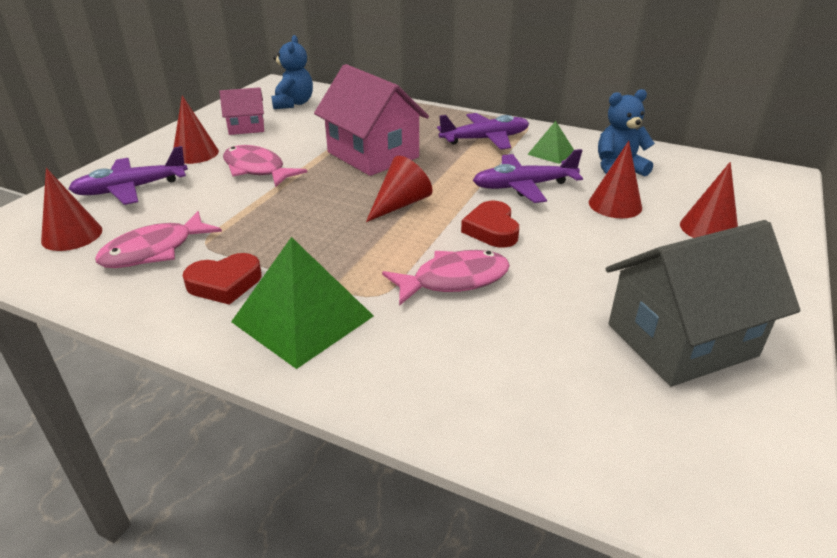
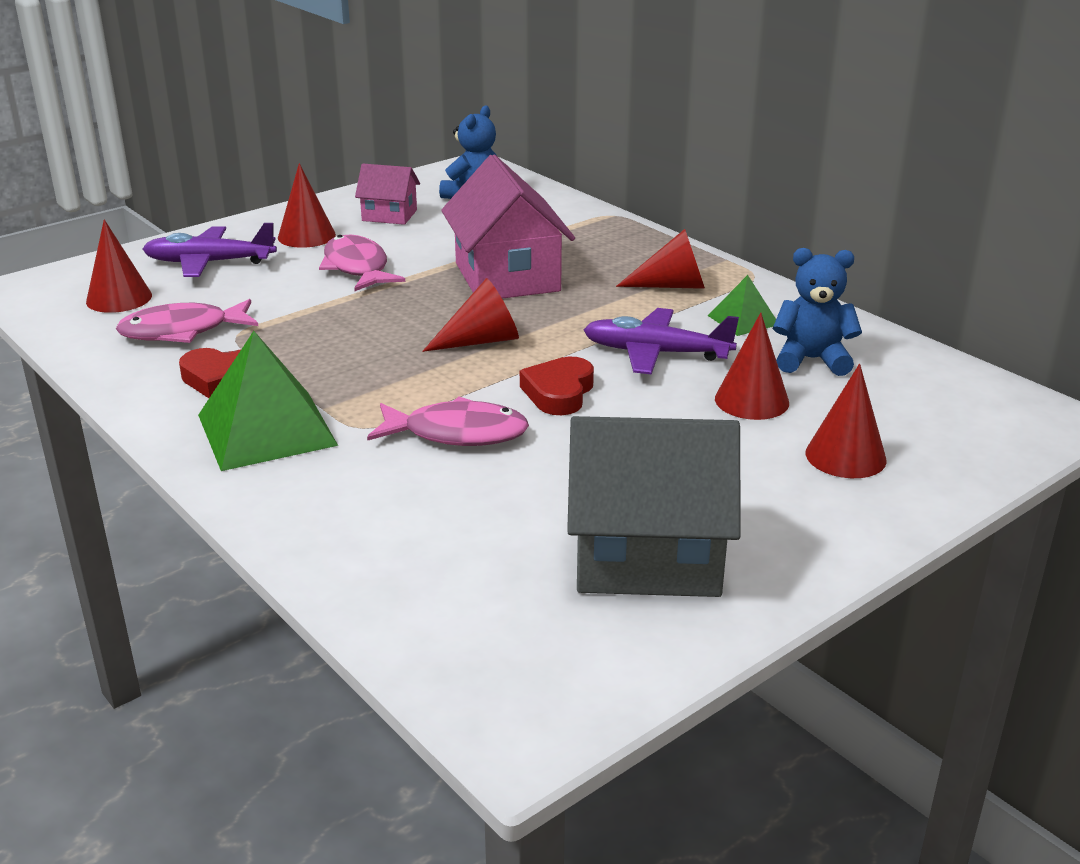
camera: 25 degrees right, 5 degrees down
(485, 139) = (672, 285): purple plane -> red cone

